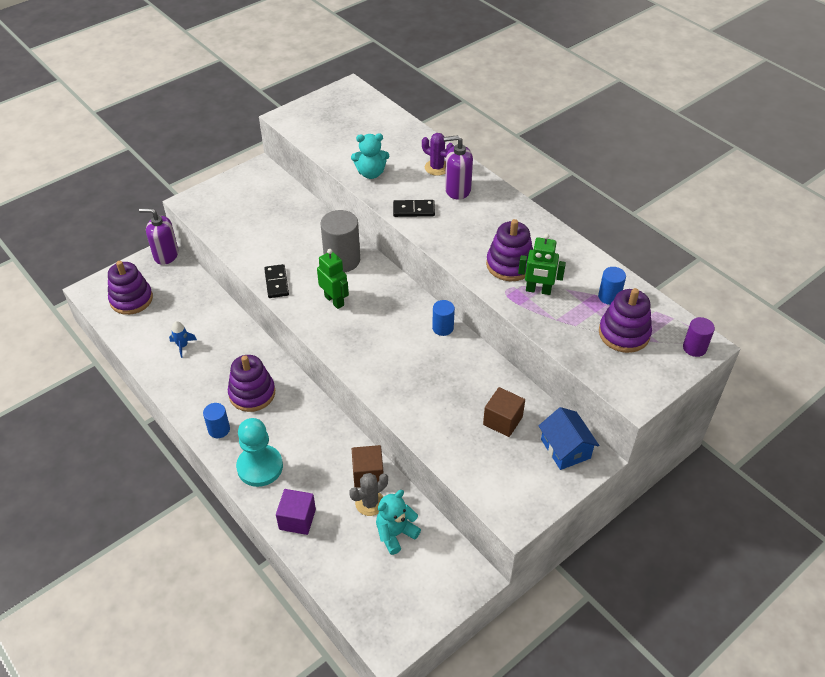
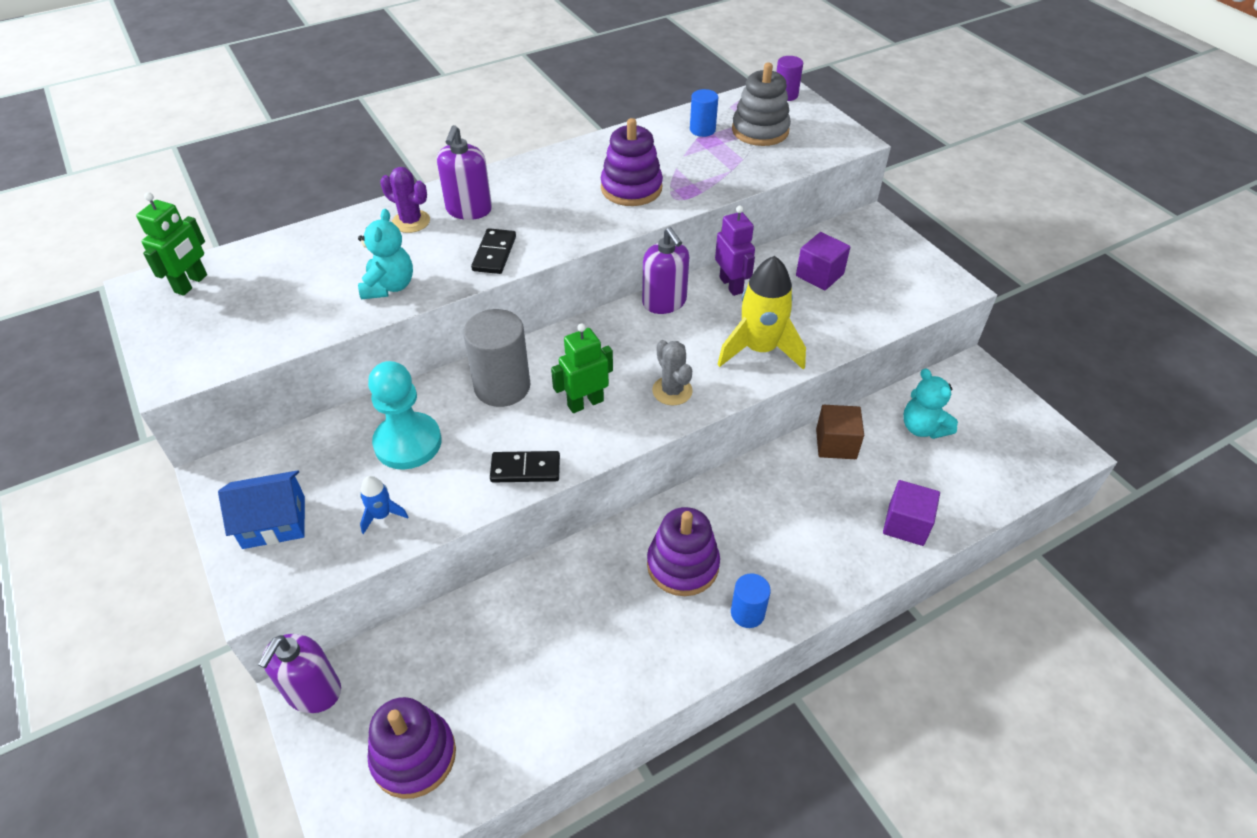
camera: 80 degrees left, 0 degrees up
(183, 346) = (559, 663): blue rocket -> blue rocket (382, 515)
(260, 467) = (820, 562): turquoise pawn -> turquoise pawn (408, 443)
(370, 503) = (879, 447): grey cactus -> grey cactus (672, 391)
(404, 387) = (759, 349): none -> yellow rocket
(437, 168) = (411, 221): purple cactus -> purple cactus turned 75 degrees clockwise
(443, 328) = (664, 302): blue cylinder -> purple soap dispenser
(473, 365) = (731, 285): none -> purple robot
(502, 421) = (819, 275): brown cube -> purple cube
(538, 290) = (681, 174): green robot -> green robot (191, 284)
(565, 449) = (860, 236): blue house -> blue house (274, 522)
(624, 333) = (760, 131): purple stacking toy -> grey stacking toy

